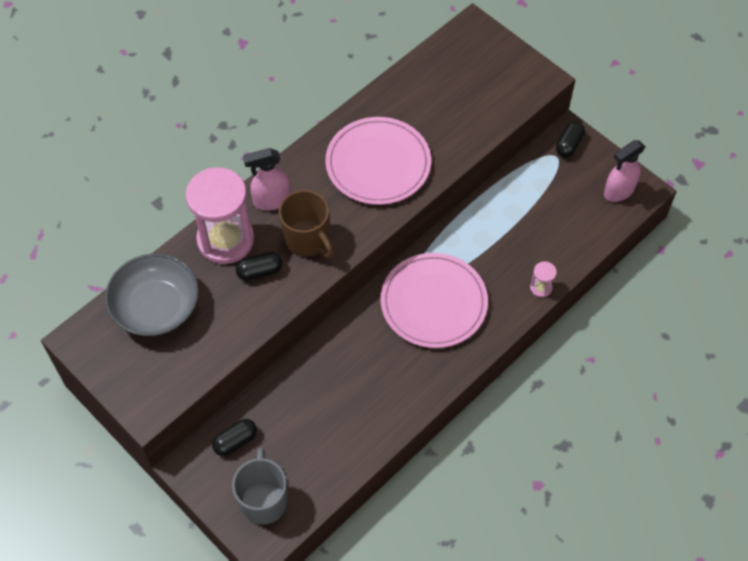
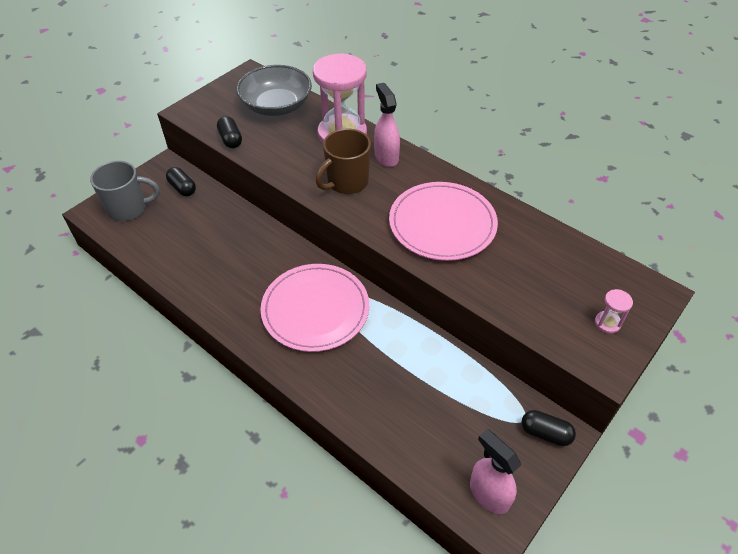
camera: 85 degrees right, 10 degrees down
(260, 271) = (312, 157): black capsule -> black capsule (230, 139)
(541, 288) = (339, 406): pink hourglass -> pink hourglass (607, 323)

